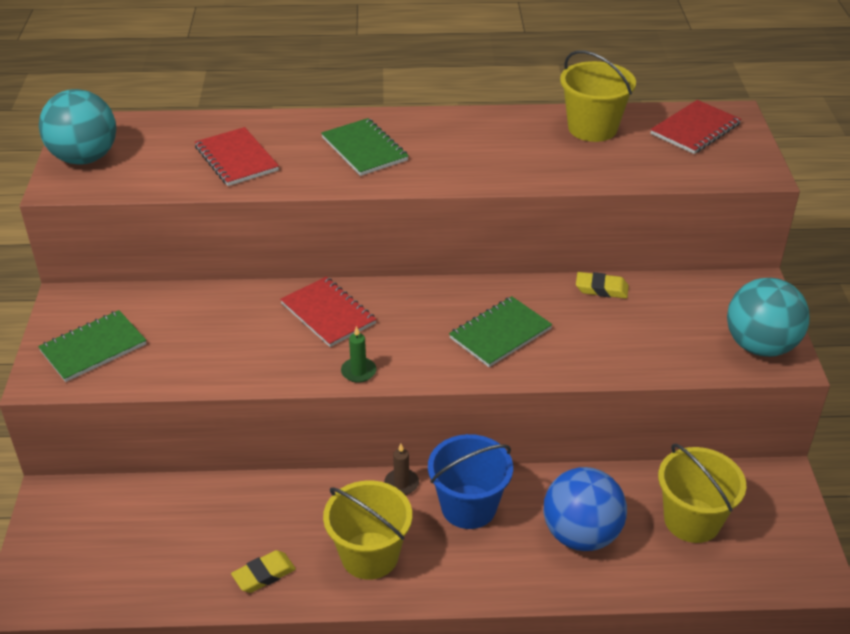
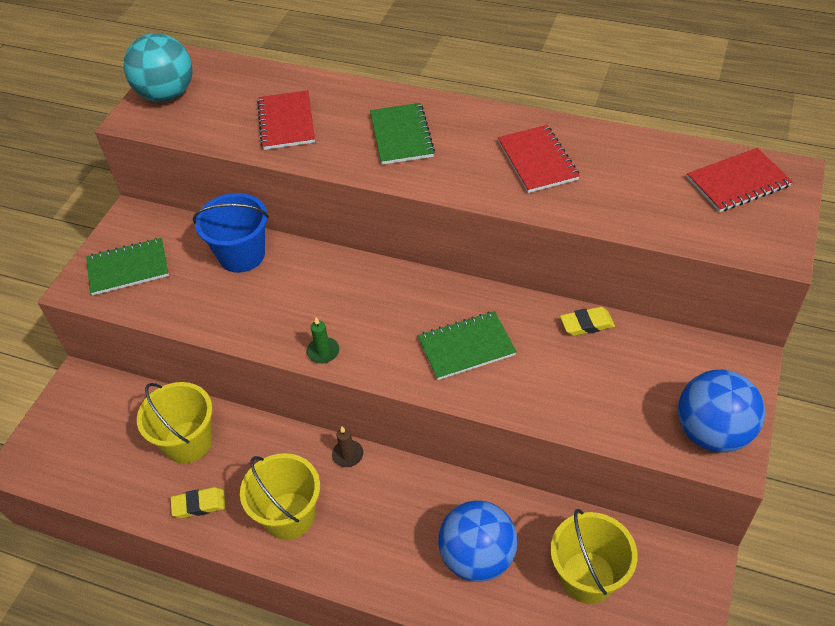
camera: 25 degrees right, 10 degrees up
(328, 314) = (327, 285): red notebook -> red notebook (537, 161)
(468, 507) = (393, 496): blue bucket -> blue bucket (241, 255)
(592, 128) = (631, 158): yellow bucket -> yellow bucket (188, 442)
(601, 289) = (586, 324): yellow eraser -> yellow eraser turned 45 degrees counterclockwise
(760, 346) = (712, 432): turquoise ball -> blue ball

